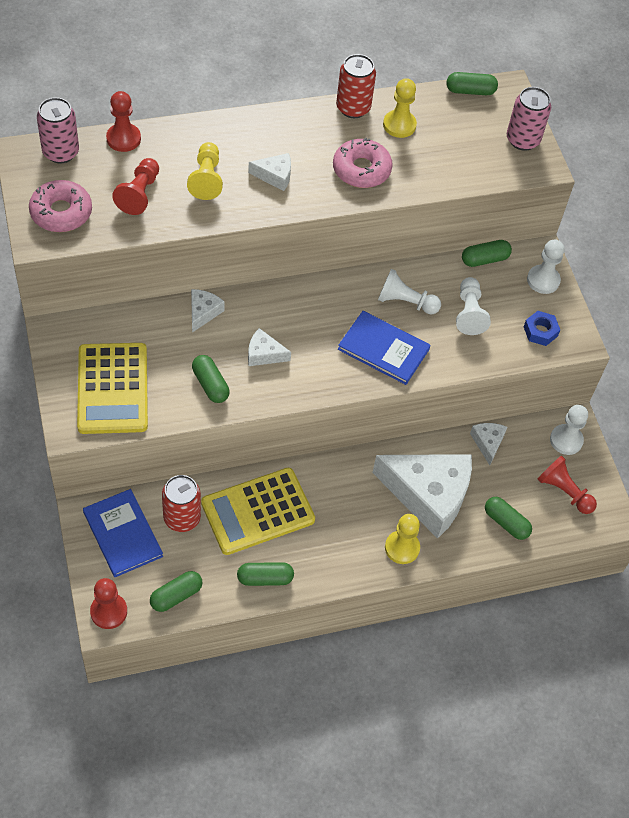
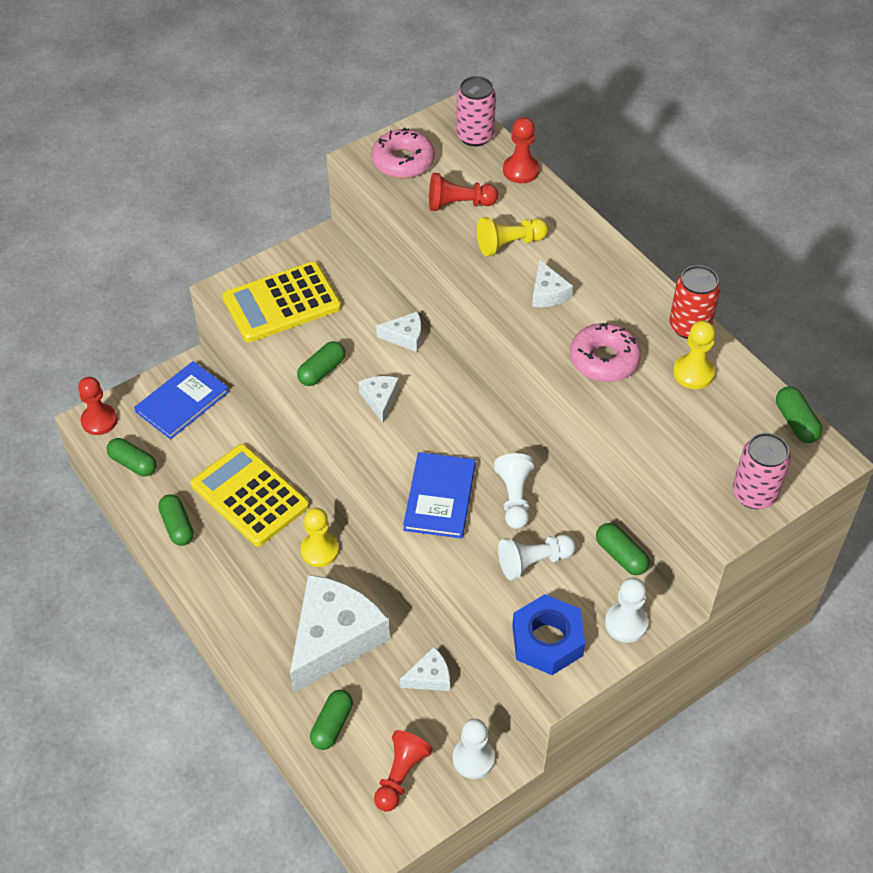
camera: 75 degrees right, 5 degrees down
(182, 518) = (217, 439): red can -> none
(402, 548) = (259, 633): yellow pawn -> yellow pawn (319, 550)
(428, 495) = (334, 638): white cheese -> white cheese turned 150 degrees counterclockwise
(540, 331) = (547, 640): blue nut -> blue nut, size x1.72

